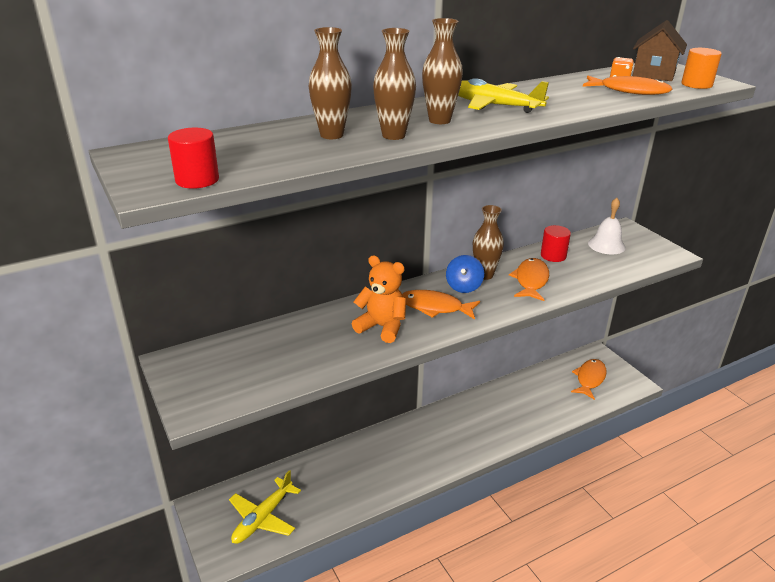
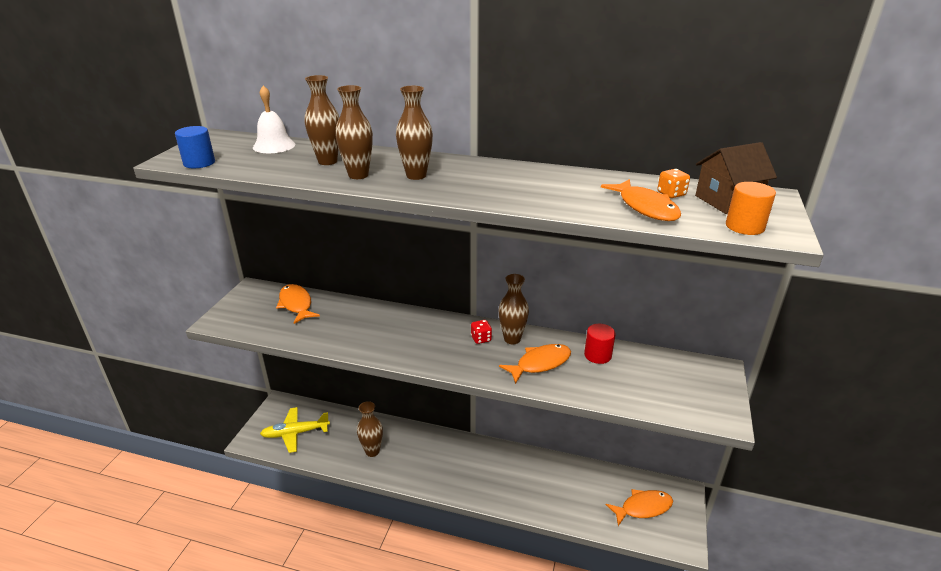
camera: 45 degrees right, 0 degrees up
(197, 180) = (199, 163): red cylinder -> blue cylinder
(360, 478) = (372, 451): none -> brown vase
(382, 327) = (380, 334): orange teddy bear -> none
(435, 307) = (435, 341): orange fish -> orange fish (296, 304)
(463, 287) = (481, 339): blue spinning top -> red dice
(494, 106) = (487, 179): yellow plane -> none
(606, 245) = (667, 373): white bell -> white bell (274, 145)

